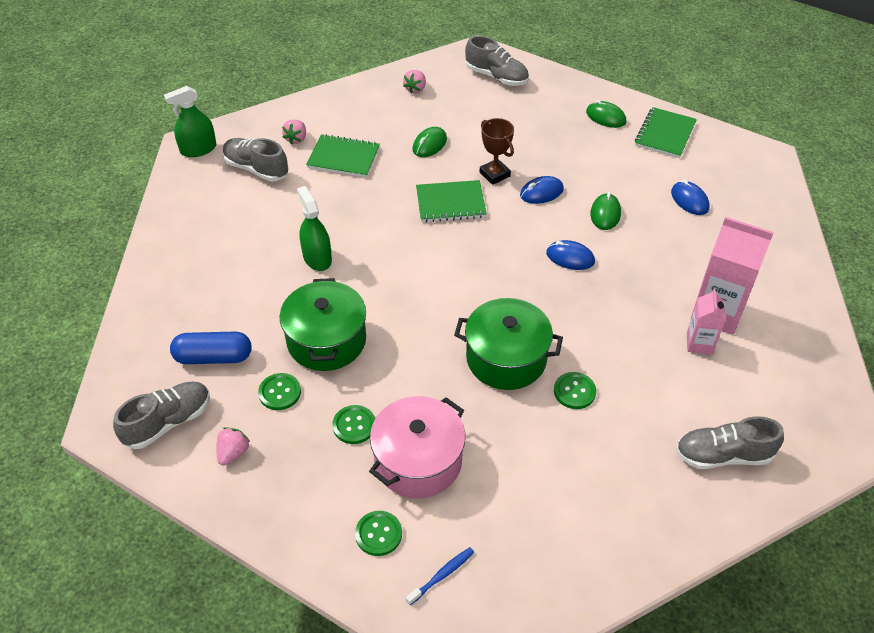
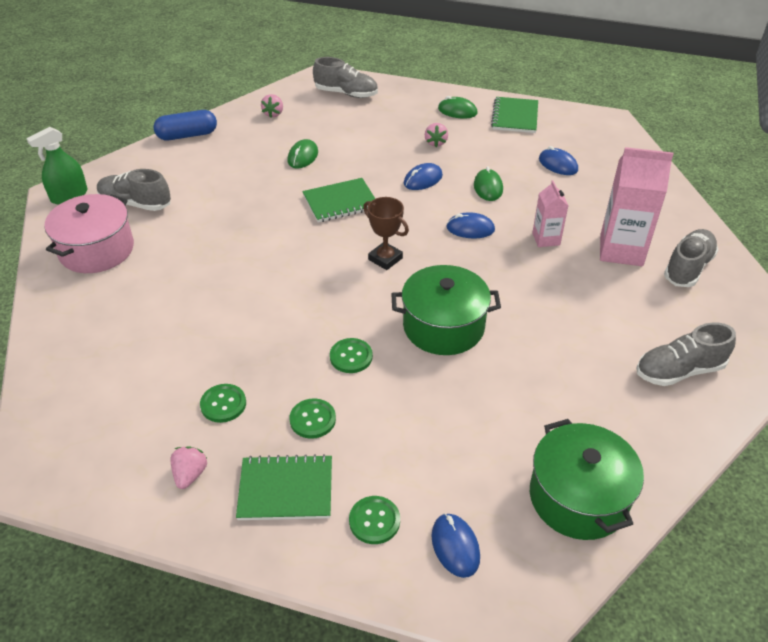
camera: 15 degrees left, 5 degrees down
(168, 422) = (107, 459): grey shoe -> grey shoe (688, 268)
(213, 357) = (140, 384): blue capsule -> blue capsule (187, 135)
(296, 139) = (169, 172): pink strawberry -> pink strawberry (435, 143)
(317, 258) = (223, 272): green spray bottle -> none
(326, 340) = (257, 345): green pot -> green pot (578, 497)
(343, 158) = (222, 180): green notebook -> green notebook (286, 489)
(418, 461) = (390, 439): pink pot -> pink pot (96, 250)
(442, 575) = (455, 546): blue toothbrush -> blue mouse
(494, 174) = (373, 172): brown trophy -> brown trophy (385, 259)
(574, 391) = (520, 343): green button -> green button (351, 357)
(699, 343) = (616, 279): pink carton -> pink carton (546, 239)

